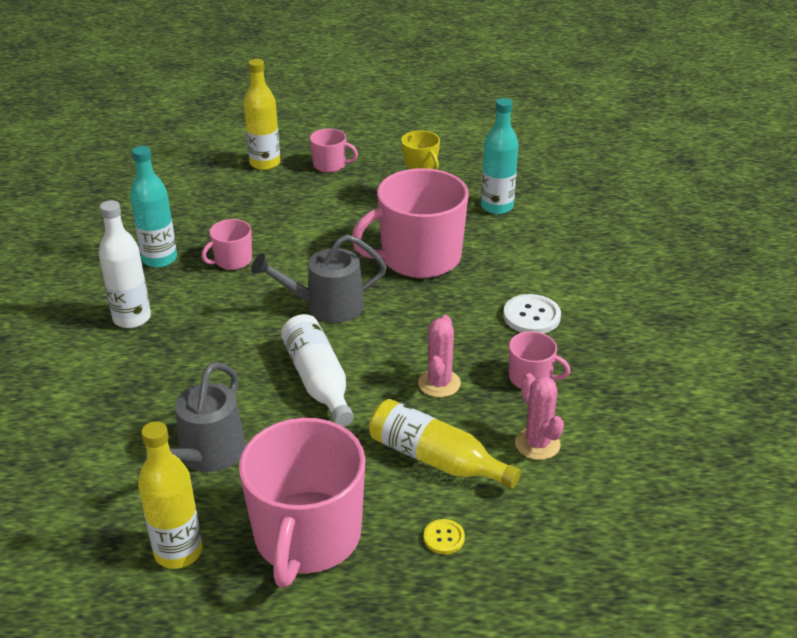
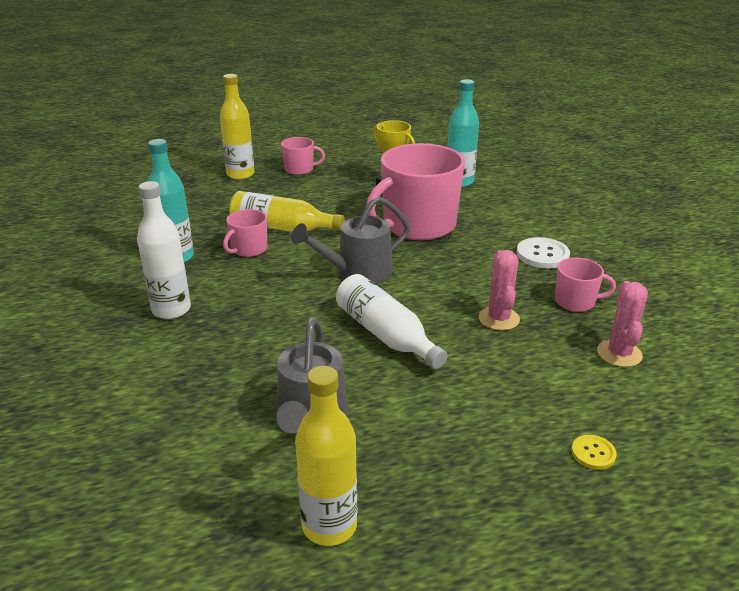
camera: 15 degrees left, 5 degrees down
(307, 537) = (459, 481): pink mug -> none
(436, 459) = (538, 383): yellow bottle -> yellow bottle (282, 228)
(537, 444) = (619, 353): pink cactus -> pink cactus turned 45 degrees clockwise

